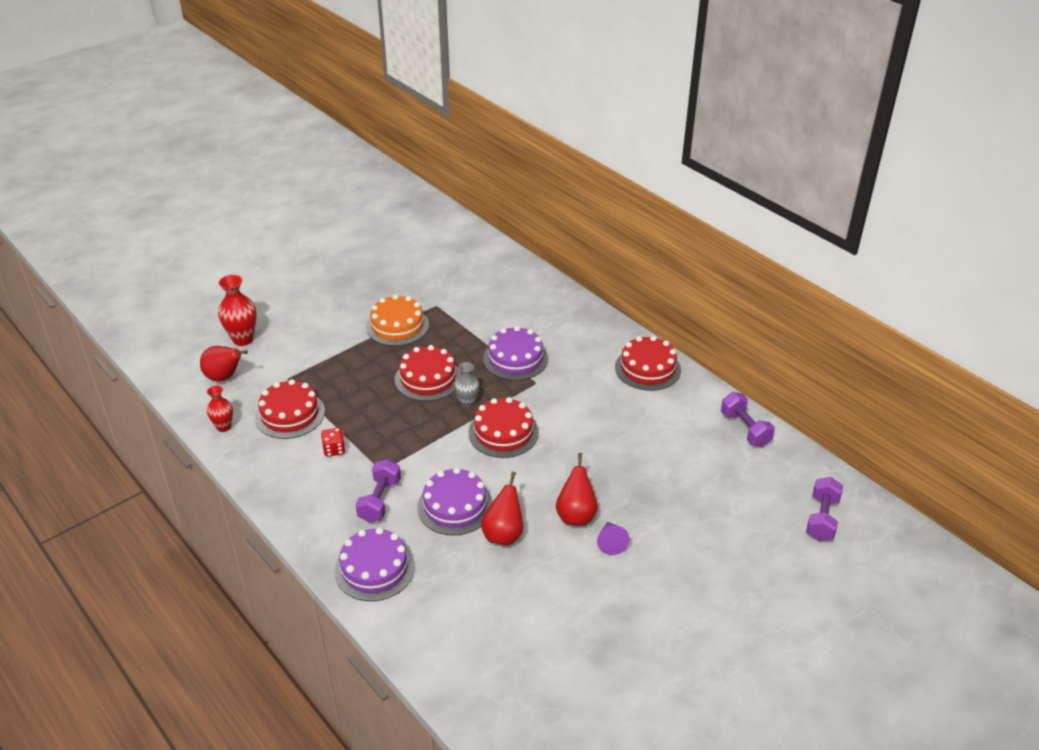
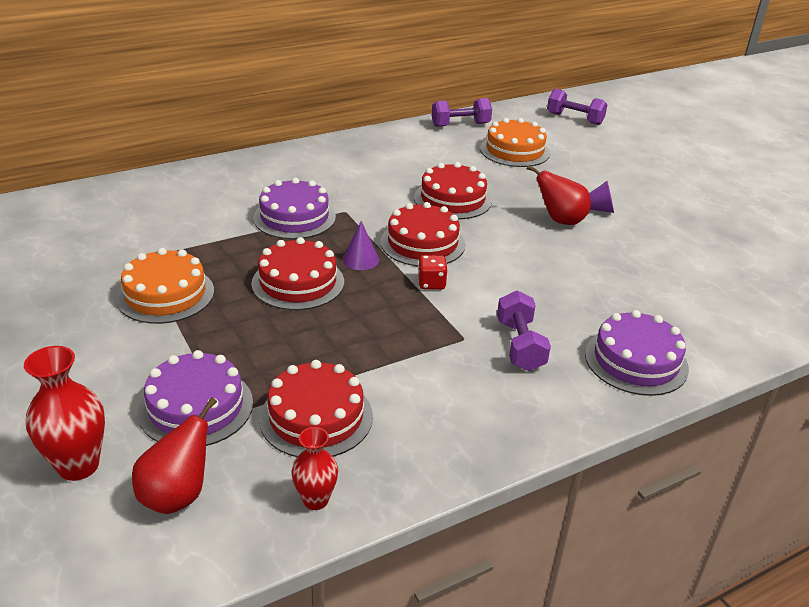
camera: 80 degrees left, 5 degrees down
(334, 449) = (412, 377): red dice -> red dice (431, 284)
(380, 500) = (520, 345): purple dumbbell -> purple dumbbell turned 60 degrees clockwise
(455, 506) = (537, 290): purple cake -> purple cake (196, 407)
(467, 403) = (360, 259): grey vase -> purple cone
(503, 534) = (584, 265): red pear -> none
(647, 368) = (354, 149): red cake -> red cake (452, 199)
(707, 474) = (514, 151): none -> orange cake

